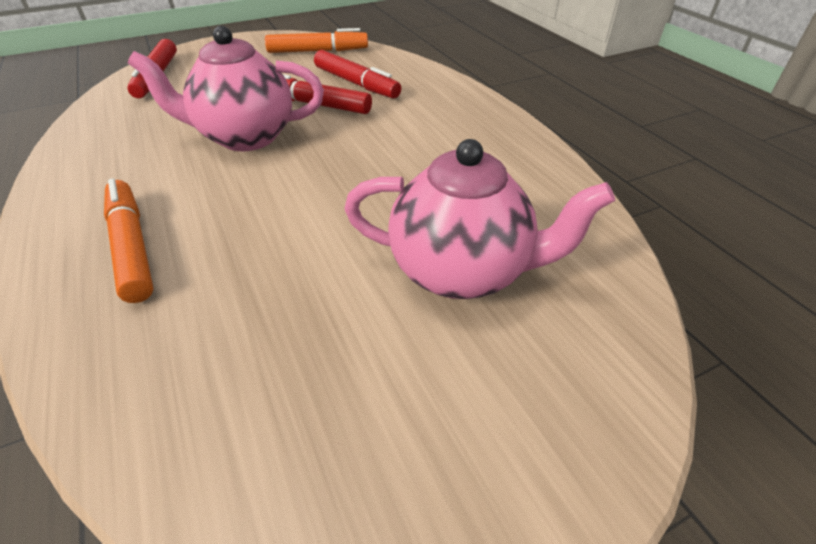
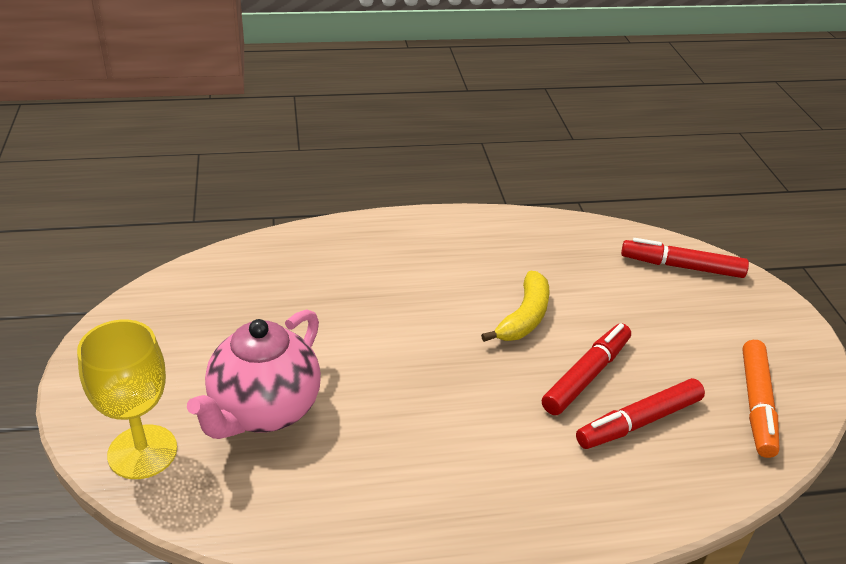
camera: 105 degrees right, 5 degrees down
(132, 246) = (385, 255): orange marker -> none
(245, 137) = (524, 317): pink teapot -> yellow banana
(596, 359) = (142, 452): none -> yellow goblet

